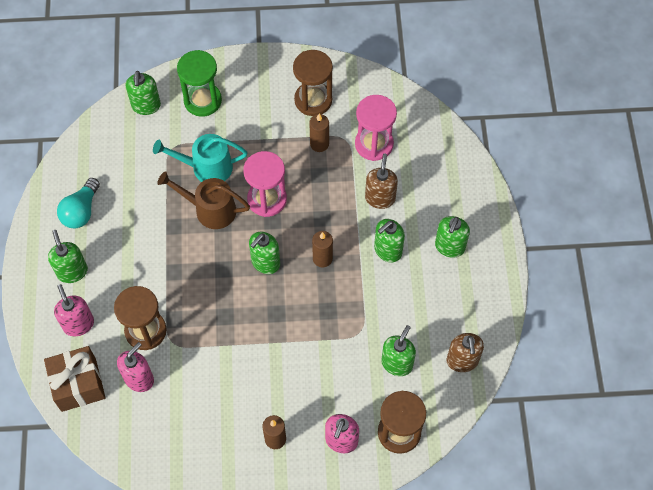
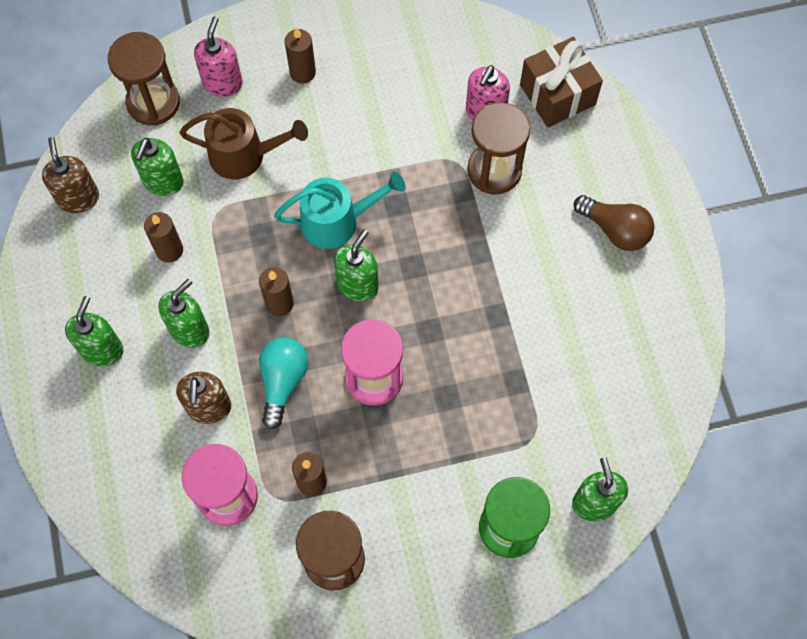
camera: 170 degrees right, 5 degrees up
(72, 271) = (615, 230): green soap dispenser -> brown light bulb
(78, 324) = (583, 165): pink soap dispenser -> none
(81, 211) = (633, 316): turquoise light bulb -> turquoise light bulb (283, 381)
(207, 167) = (473, 414): turquoise watering can -> turquoise watering can (337, 221)
(210, 209) = (452, 349): brown watering can -> brown watering can (244, 155)
(397, 309) = (169, 250): none -> brown candle

